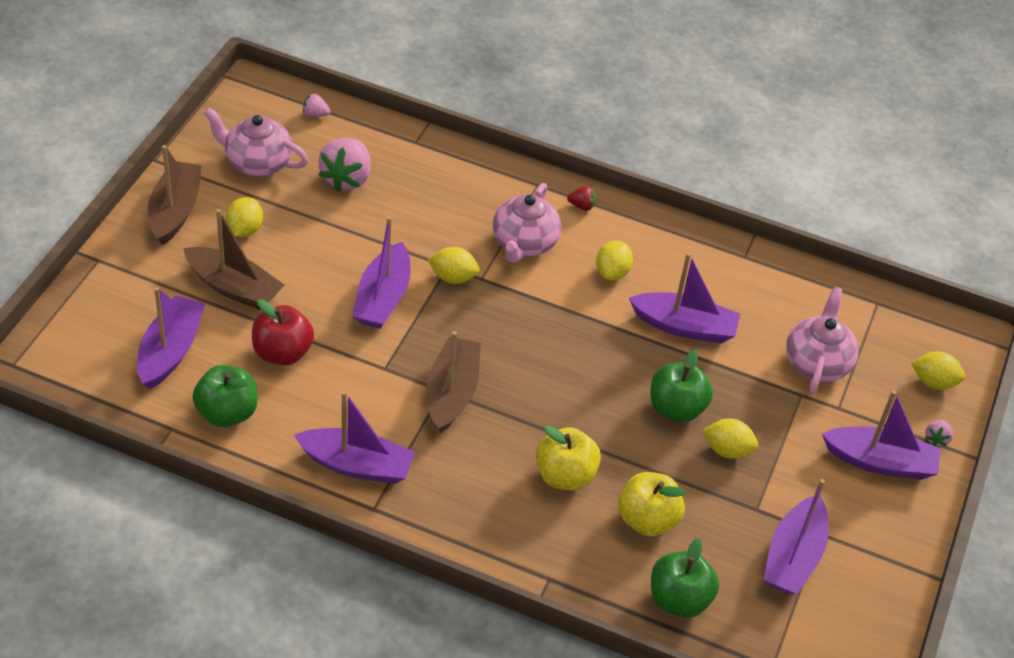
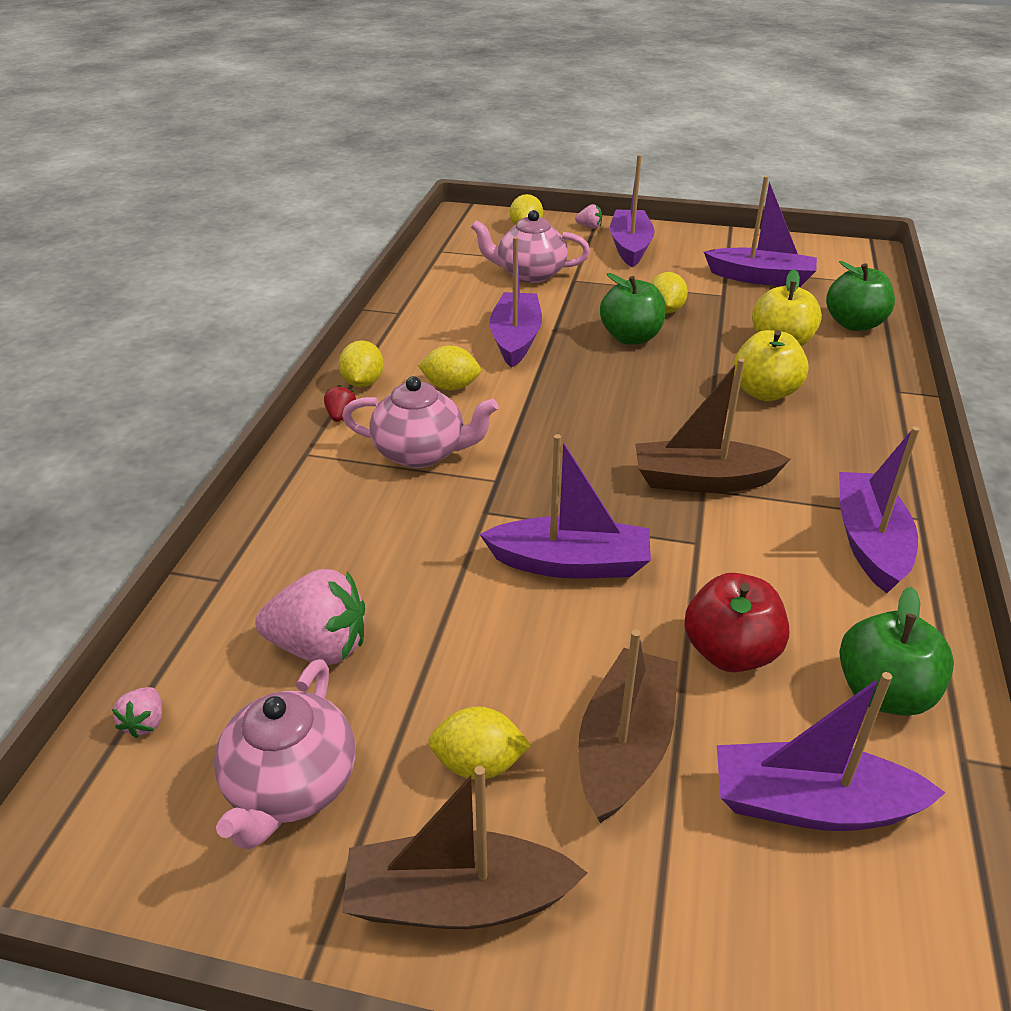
camera: 95 degrees left, 10 degrees down
(453, 277) = (504, 504): yellow lemon -> yellow lemon (363, 383)

